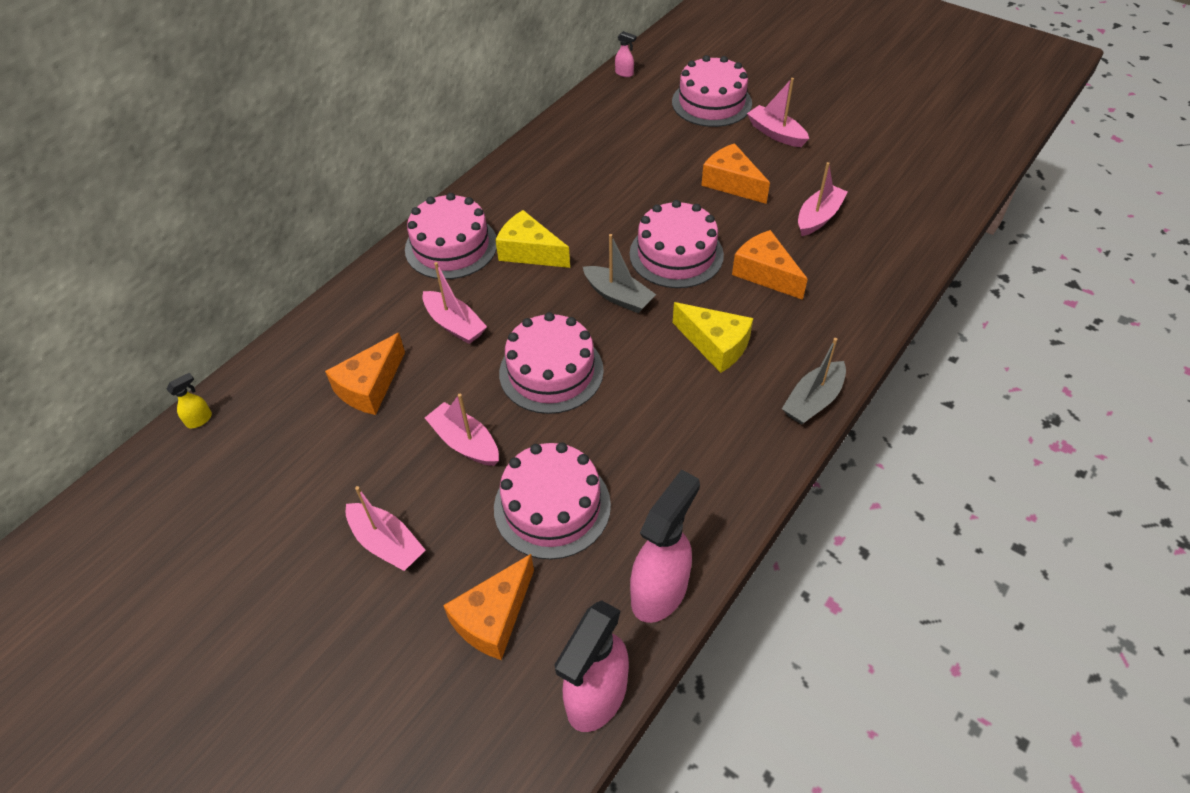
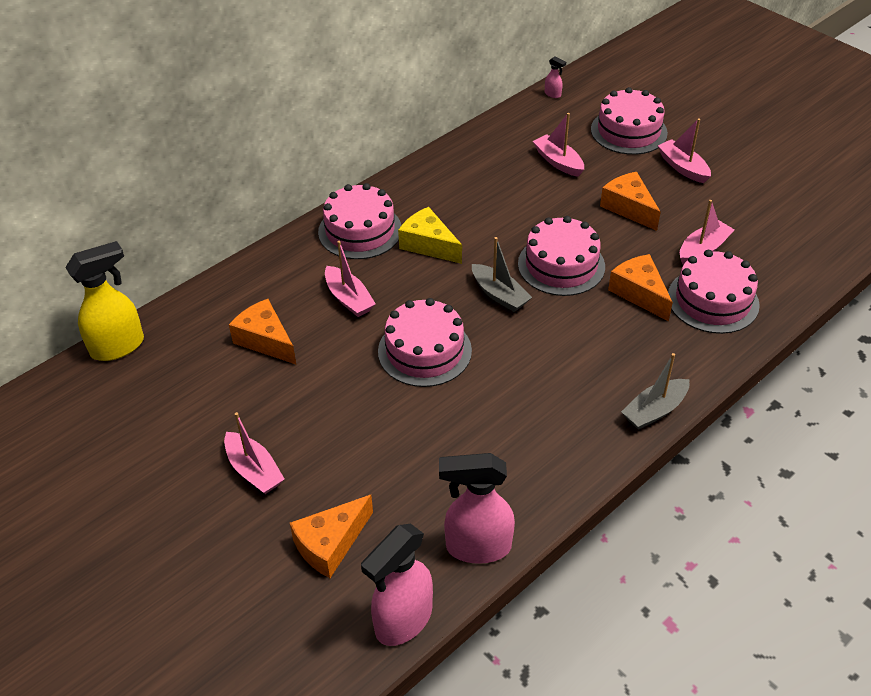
camera: 10 degrees right, 5 degrees down
(200, 419) = (118, 346): yellow spray bottle -> yellow spray bottle, size x2.36
(370, 386) = (265, 340): orange cheese -> orange cheese turned 90 degrees clockwise
(465, 442) = (337, 399): pink boat -> pink boat (558, 162)
(552, 506) = (400, 463): pink cake -> pink cake (713, 300)
(660, 591) = (477, 547): pink spray bottle -> pink spray bottle turned 135 degrees counterclockwise
(715, 345) = (577, 349): yellow cheese -> none

